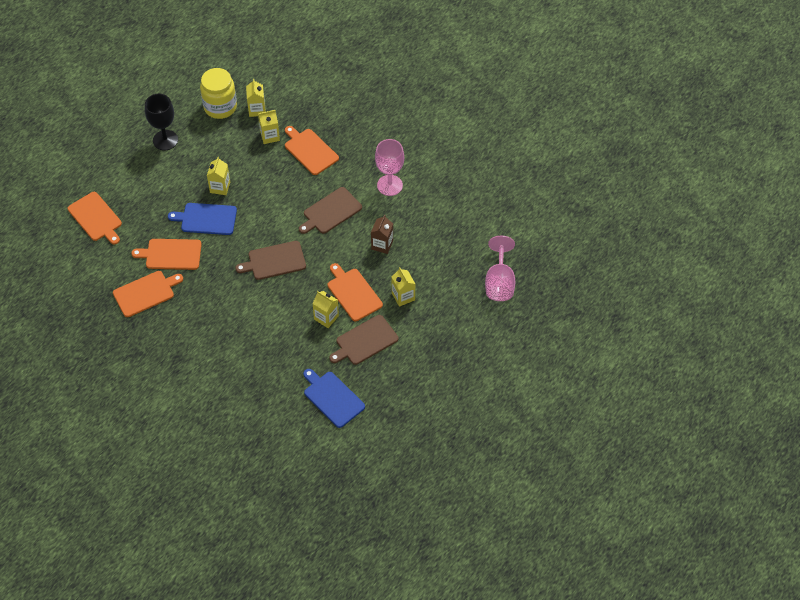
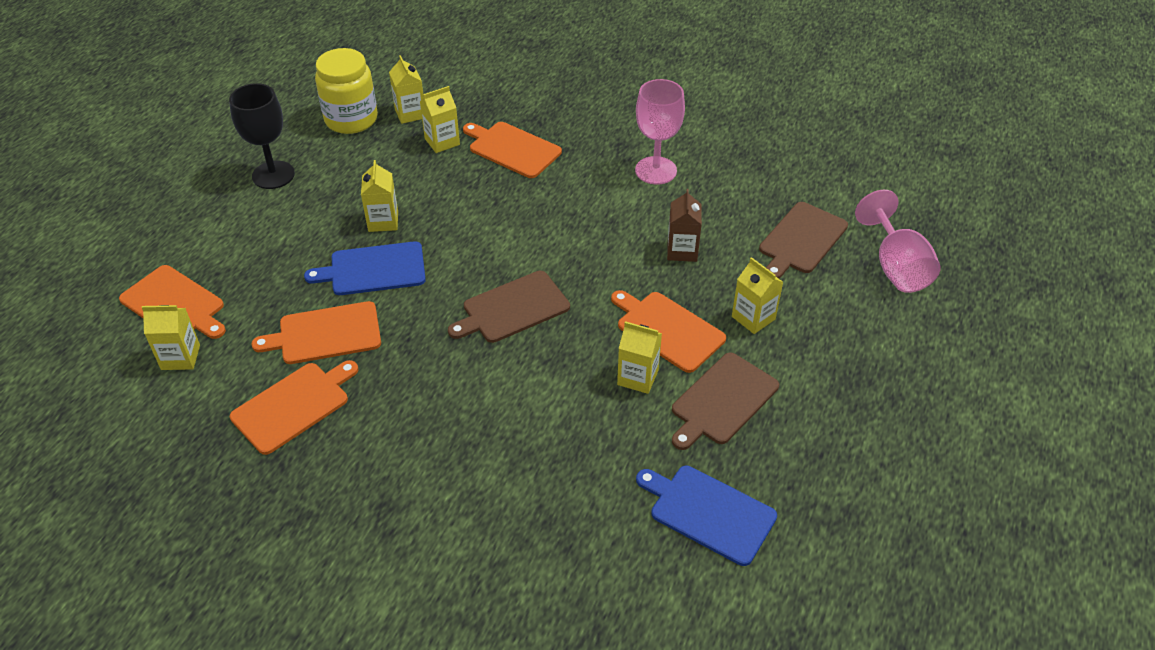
camera: 15 degrees left, 10 degrees down
(94, 251) = (180, 357): none -> yellow carton
(330, 212) = (578, 221): brown cutting board -> brown cutting board (801, 240)

